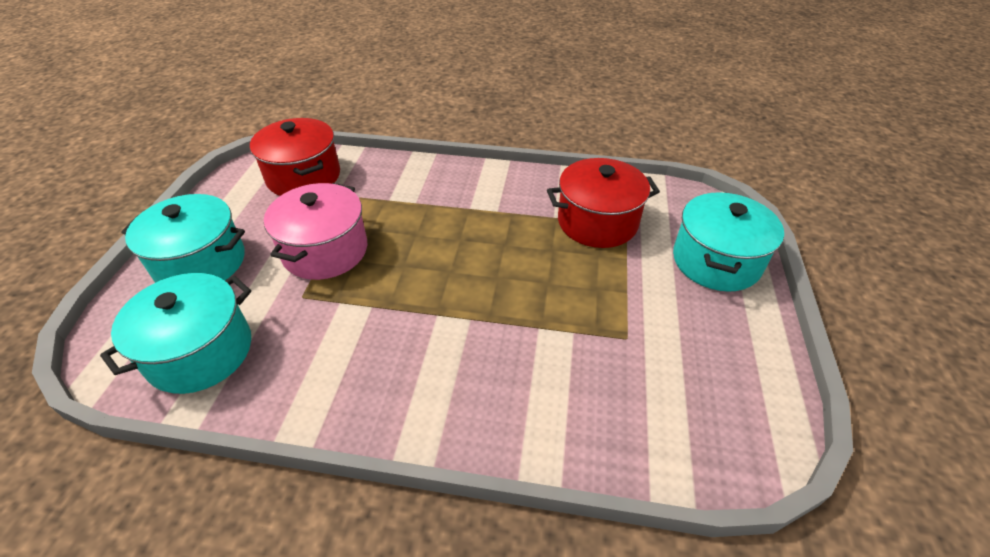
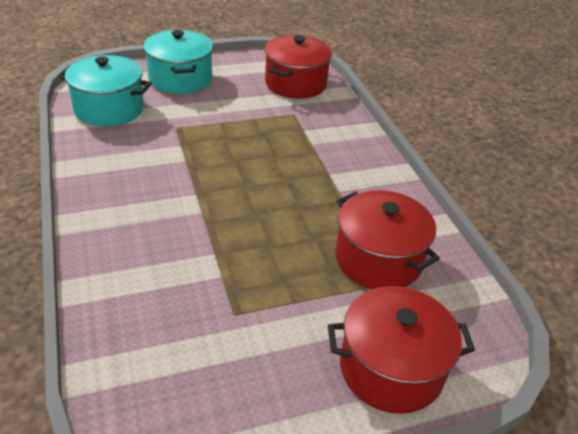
camera: 60 degrees right, 5 degrees down
(325, 250) = (225, 121): pink pot -> none
(716, 261) = (391, 368): turquoise pot -> red pot

